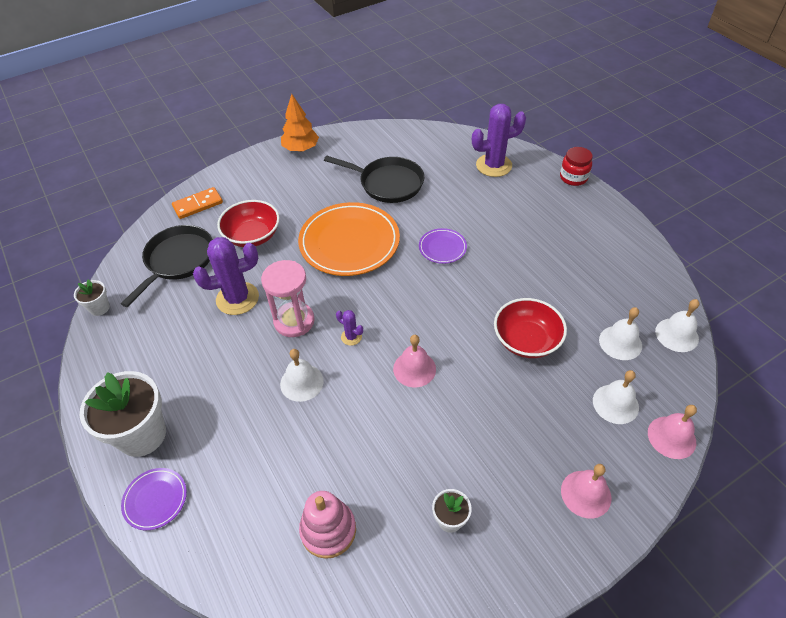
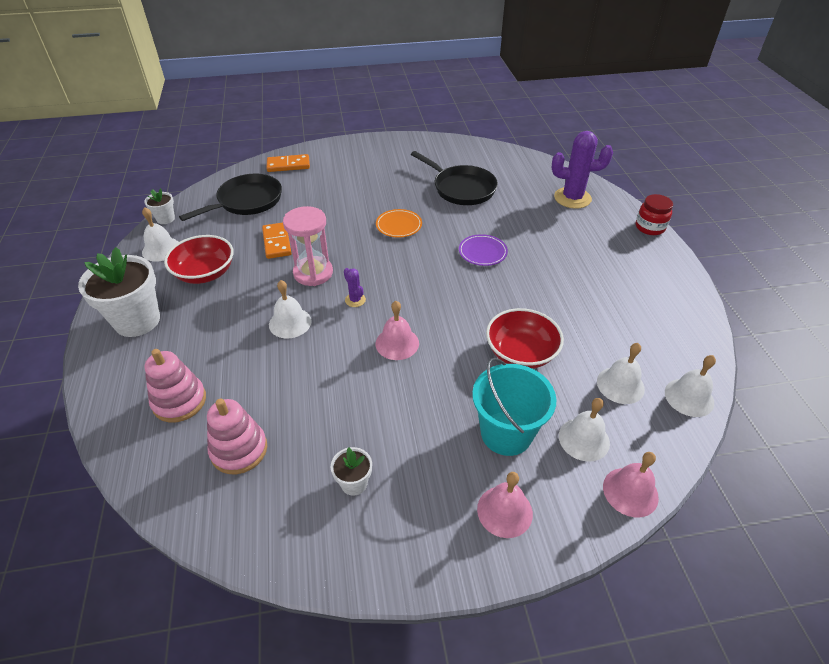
camera: 20 degrees right, 5 degrees down
(117, 345) = (161, 249): none -> white bell
(155, 500) = (116, 373): purple plate -> none
(237, 298) = (276, 242): purple cactus -> orange domino
(240, 504) = (179, 401): none -> pink stacking toy
(252, 236) = (318, 199): red bowl -> red bowl (205, 273)
(301, 149) = (400, 144): orange tree -> none
(349, 242) = (399, 225): orange plate -> orange plate, size x0.47
(552, 422) = (506, 433): none -> turquoise bucket

